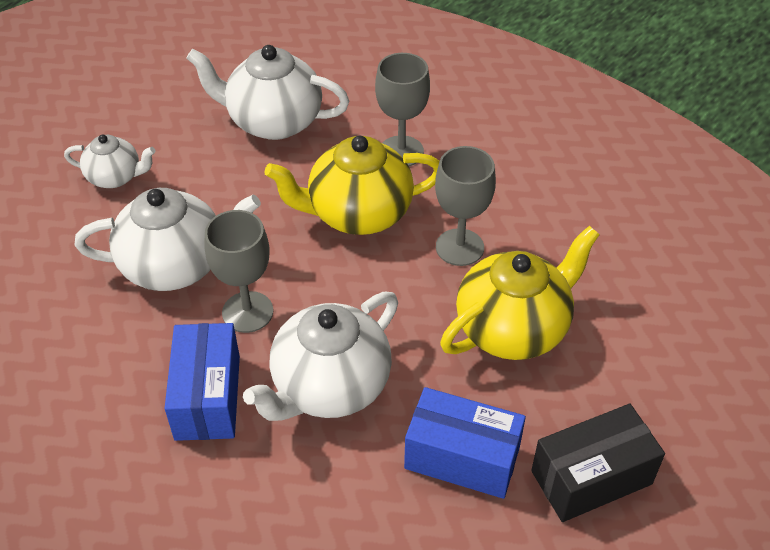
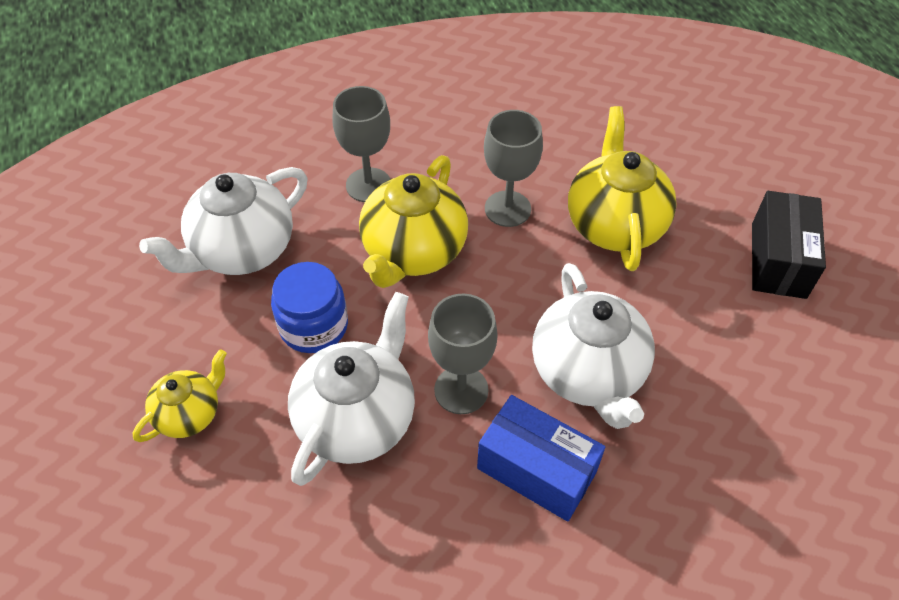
camera: 55 degrees left, 5 degrees up
(115, 177) = (190, 413): white teapot -> yellow teapot
(238, 197) = (314, 326): none -> blue jar
(462, 458) = (715, 325): blue box -> none

